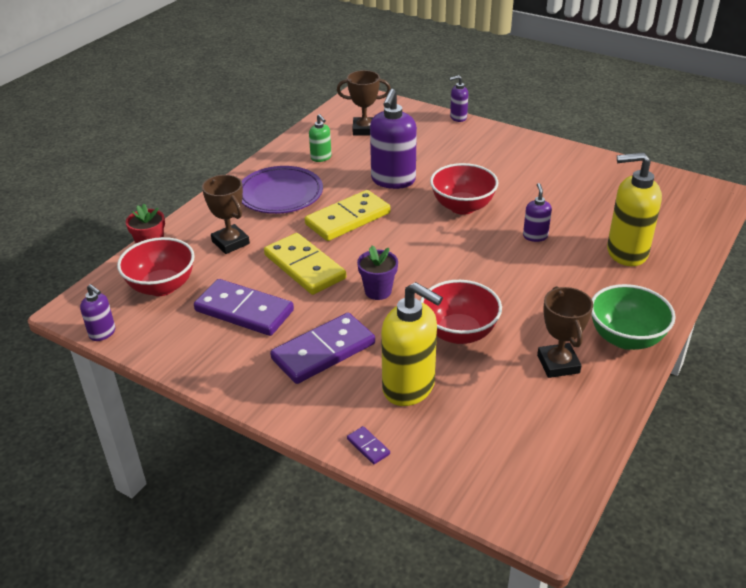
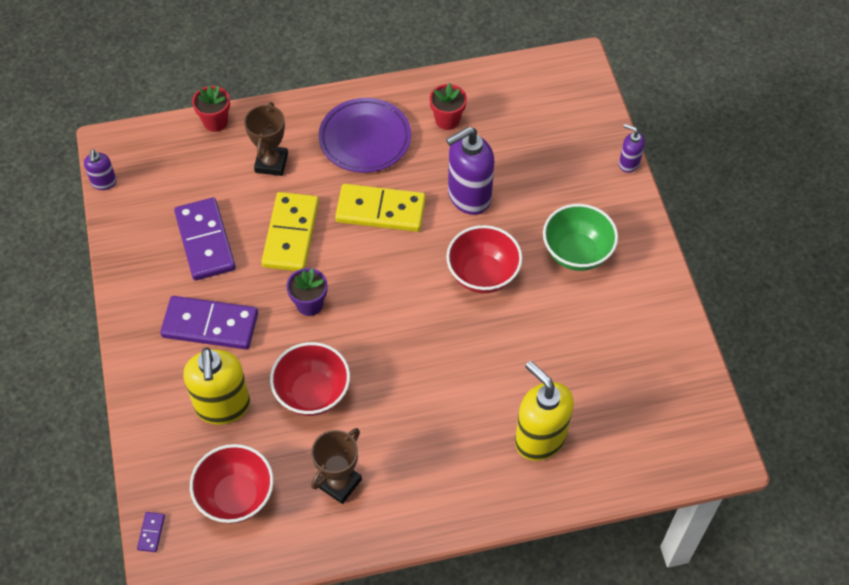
camera: 45 degrees right, 20 degrees up
(162, 286) = (181, 169): red bowl -> red bowl (236, 496)
(321, 158) = (447, 120): green soap dispenser -> red flower pot
(364, 130) = (526, 112): brown trophy -> none
(368, 447) = (144, 426): purple domino -> purple domino (151, 532)
(535, 236) = (494, 356): purple soap dispenser -> none
(625, 338) = (416, 509): green bowl -> green bowl (577, 253)

